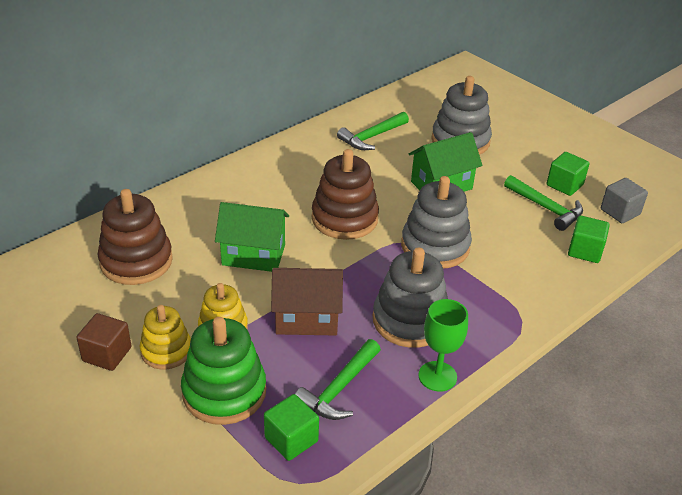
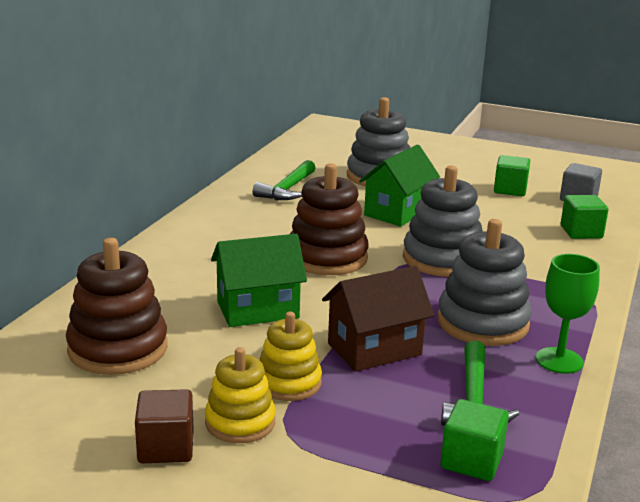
camera: 25 degrees left, 15 degrees down
(224, 392) = (350, 441): green stacking toy -> none
(546, 208) = (512, 209): green hammer -> none

